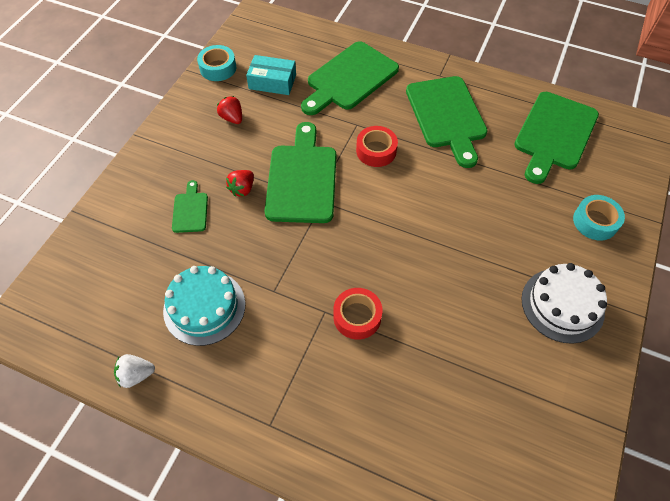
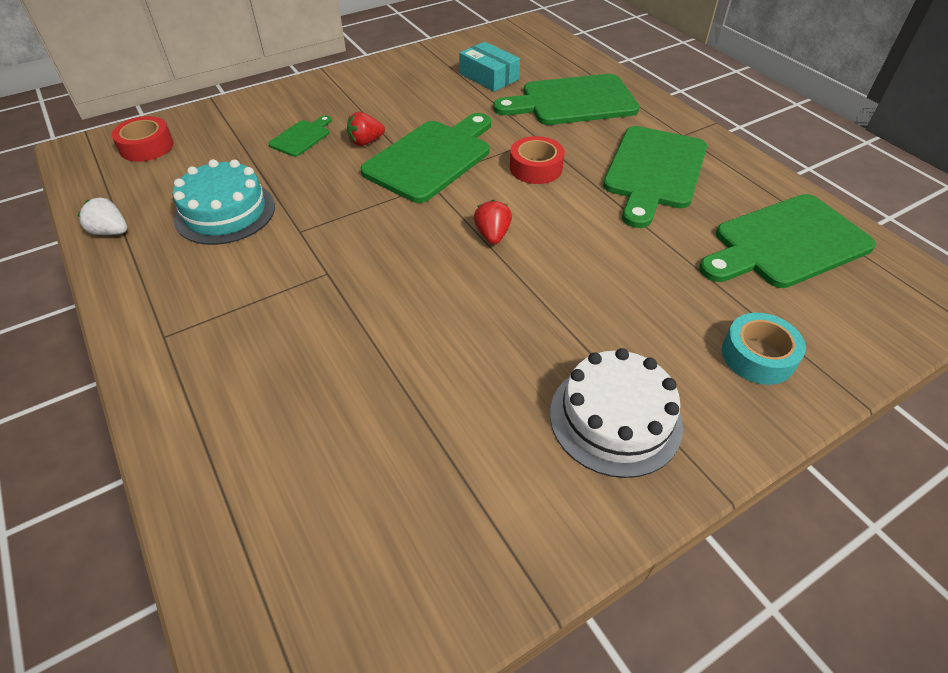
camera: 35 degrees right, 10 degrees down
(218, 68) = (448, 50): turquoise tape -> none
(232, 118) = (419, 88): red strawberry -> red strawberry (492, 235)
(357, 317) = (353, 294): red tape -> red tape (146, 147)

